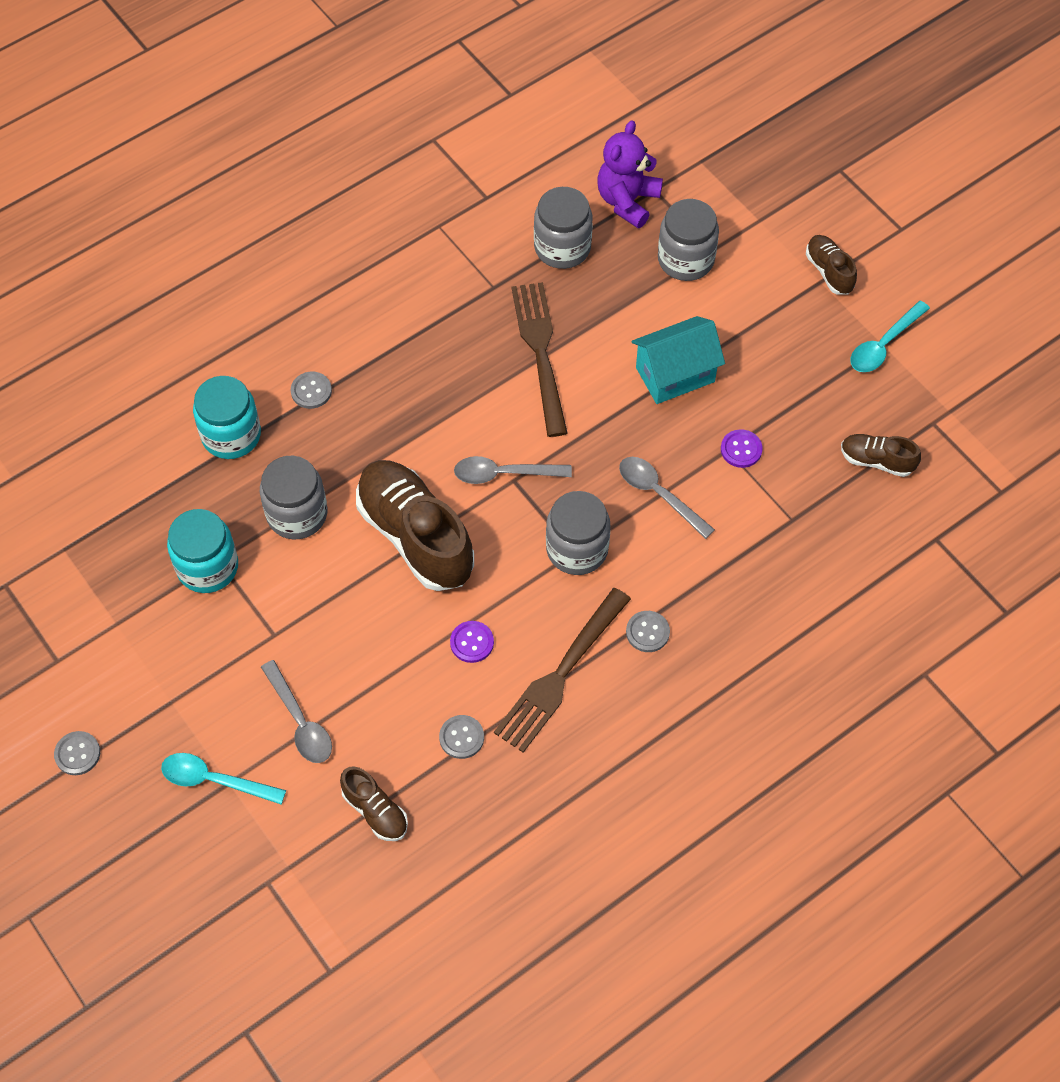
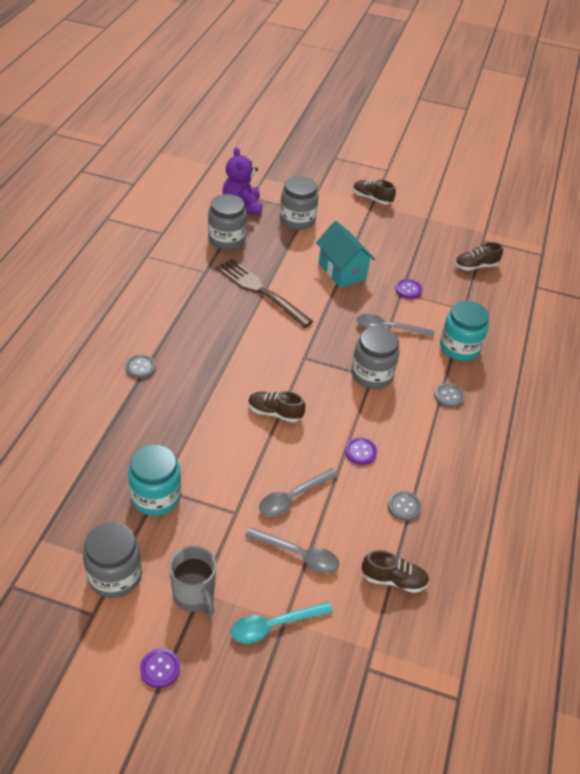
camera: 40 degrees left, 15 degrees down
(77, 754) = (160, 668): grey button -> purple button
(163, 700) = (194, 595): none -> grey mug
(231, 435) = (107, 414): turquoise jar -> turquoise jar (459, 348)
(297, 514) = (190, 437): grey jar -> grey jar (115, 575)
(415, 536) = (275, 413): brown shoe -> brown shoe, size x0.49
(504, 473) = (296, 357): grey spoon -> grey spoon (293, 497)
(561, 673) = (425, 441): brown fork -> none
(675, 375) = (342, 271): turquoise house -> turquoise house turned 60 degrees counterclockwise
(884, 344) = (428, 218): turquoise spoon -> none

